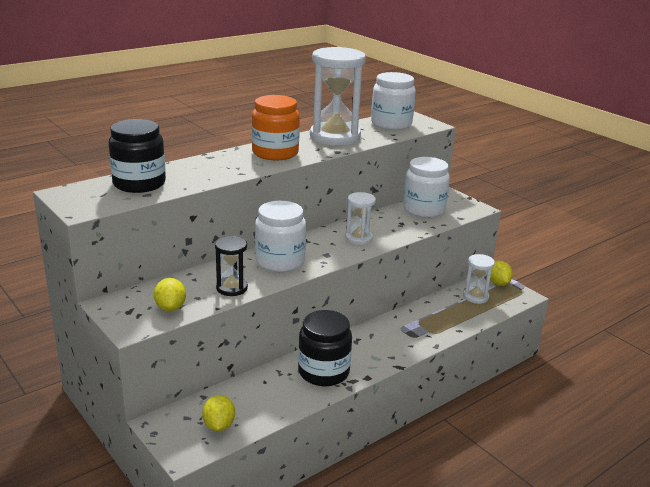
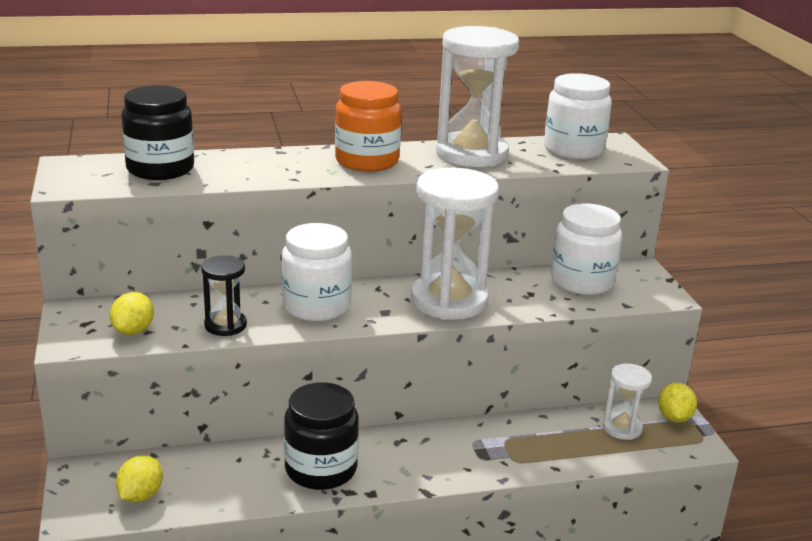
camera: 25 degrees right, 0 degrees up
(358, 238) = (449, 300): white hourglass -> white hourglass, size x1.98

